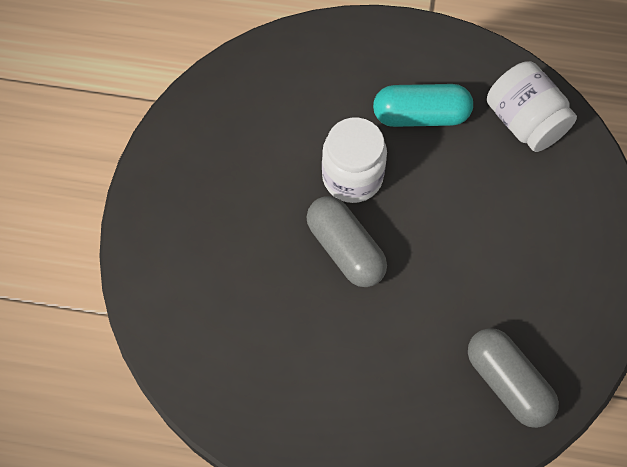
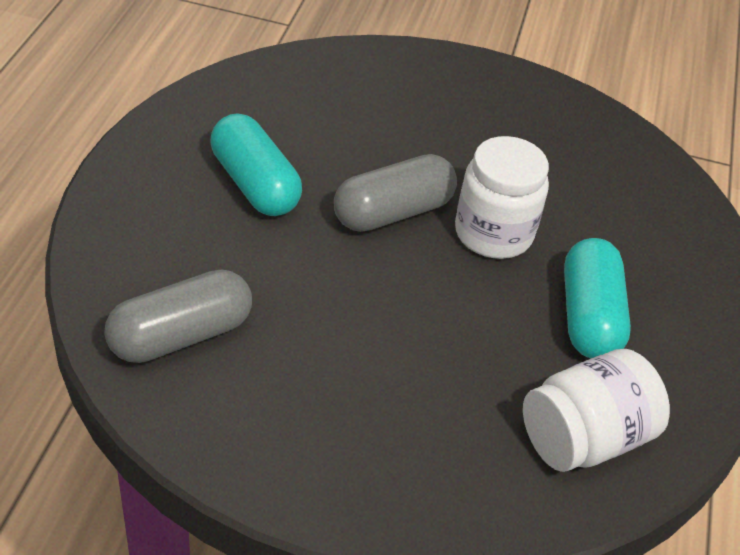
camera: 90 degrees right, 20 degrees down
(335, 358) = (255, 184): none -> turquoise capsule

